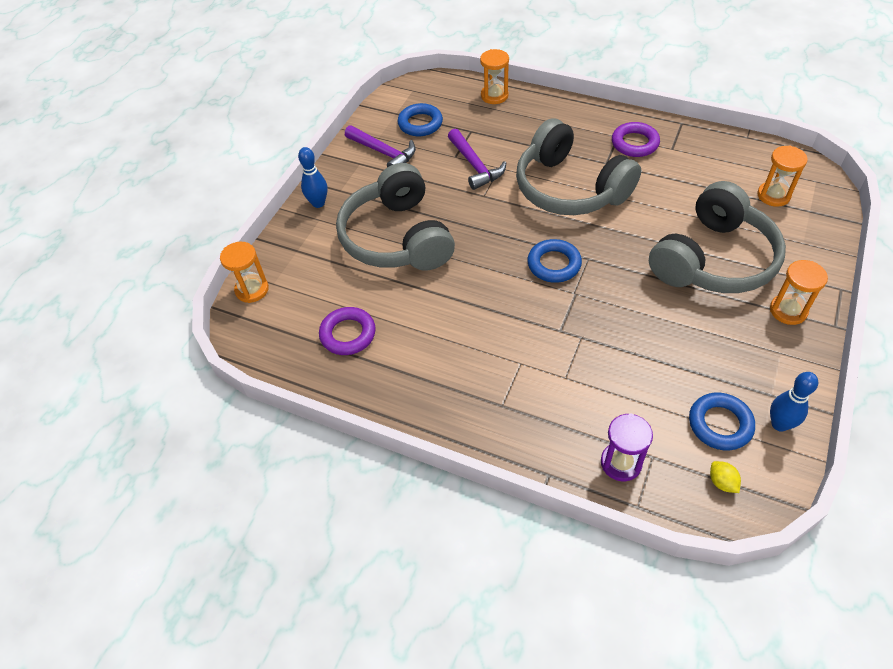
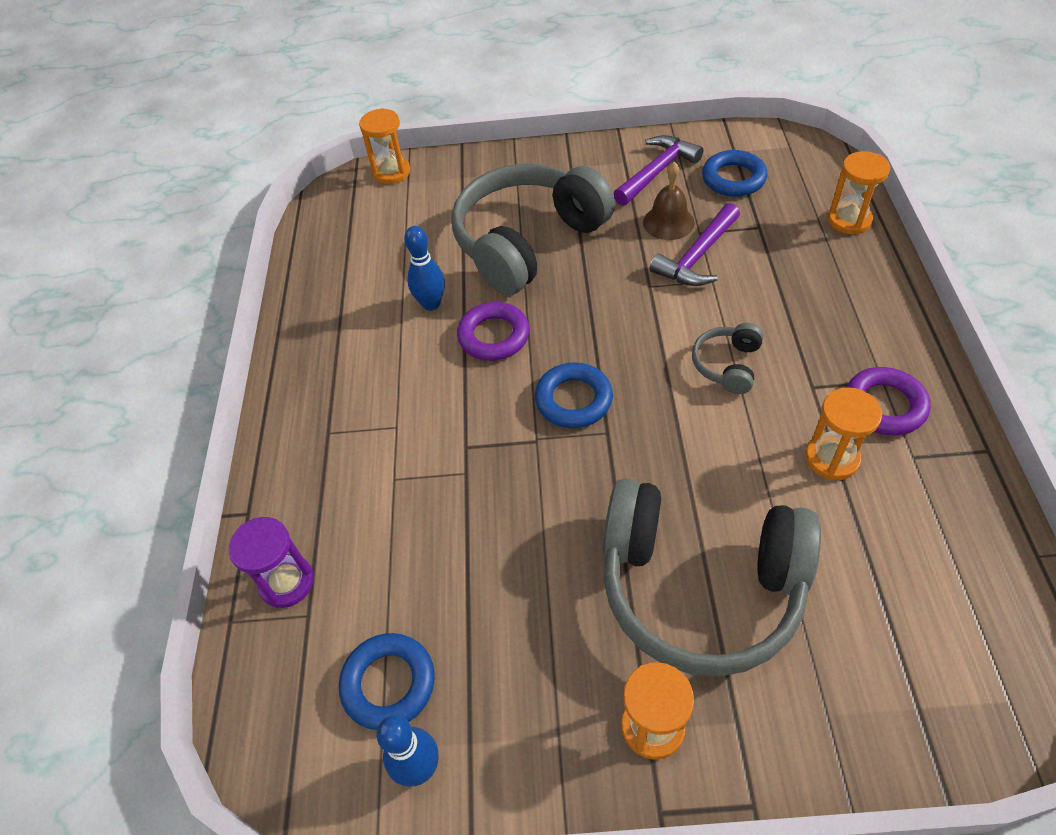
camera: 65 degrees right, 0 degrees up
(318, 203) = (539, 160): blue bowling pin -> blue bowling pin (431, 304)
(348, 334) = (368, 265): purple ring -> purple ring (494, 336)
(383, 153) = (657, 172): purple hammer -> purple hammer turned 150 degrees counterclockwise
(435, 166) = (668, 222): none -> brown bell
(570, 188) = (728, 365): grey headphones -> grey headphones, size x0.43
(722, 482) = (294, 712): yellow lemon -> none
(773, 195) = (914, 637): orange hourglass -> orange hourglass (832, 458)

